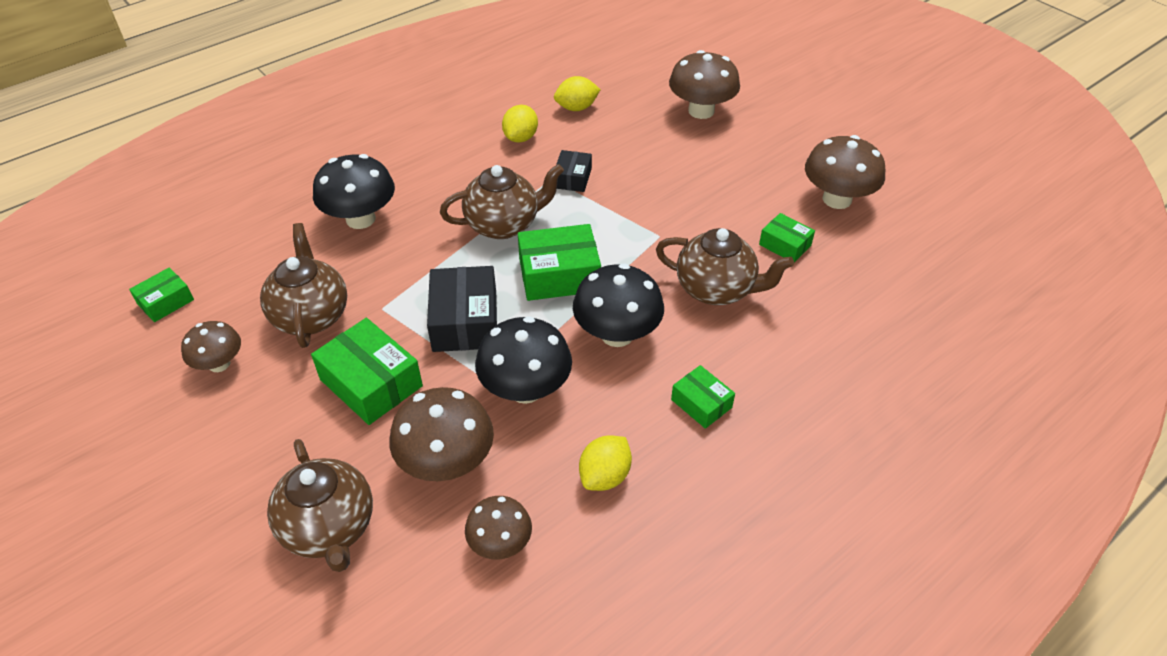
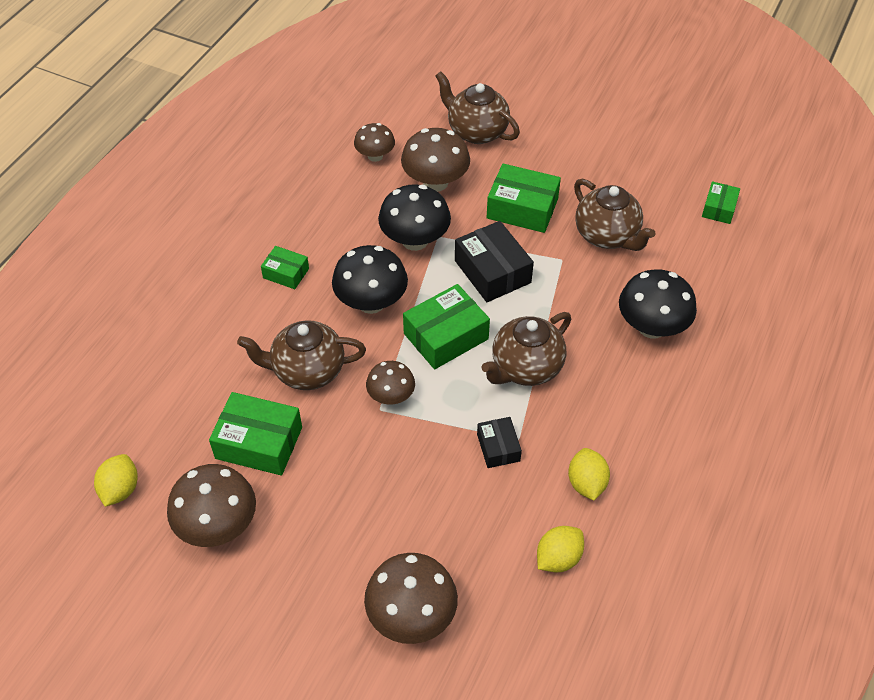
camera: 155 degrees right, 5 degrees up
(219, 364) = (633, 185): brown mushroom -> brown mushroom (391, 396)
(605, 476) = (332, 208): yellow lemon -> yellow lemon (120, 489)
(785, 245) = (259, 443): green box -> green box, size x1.74

